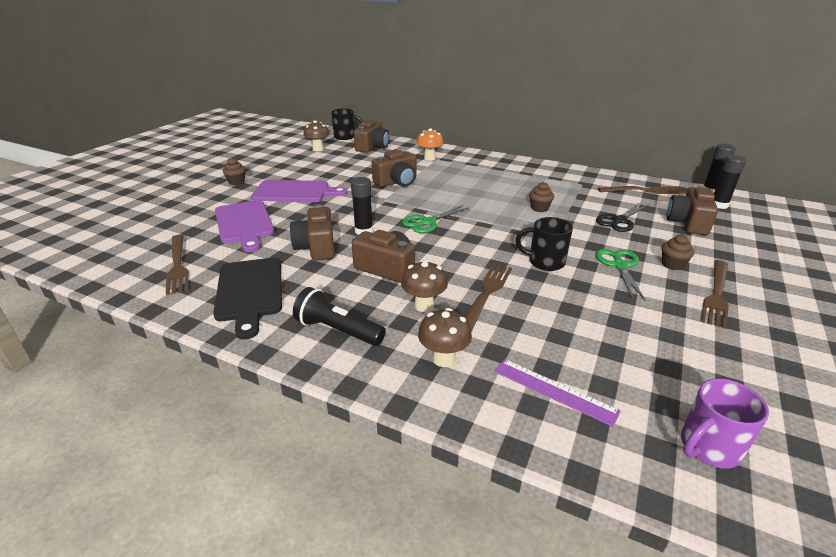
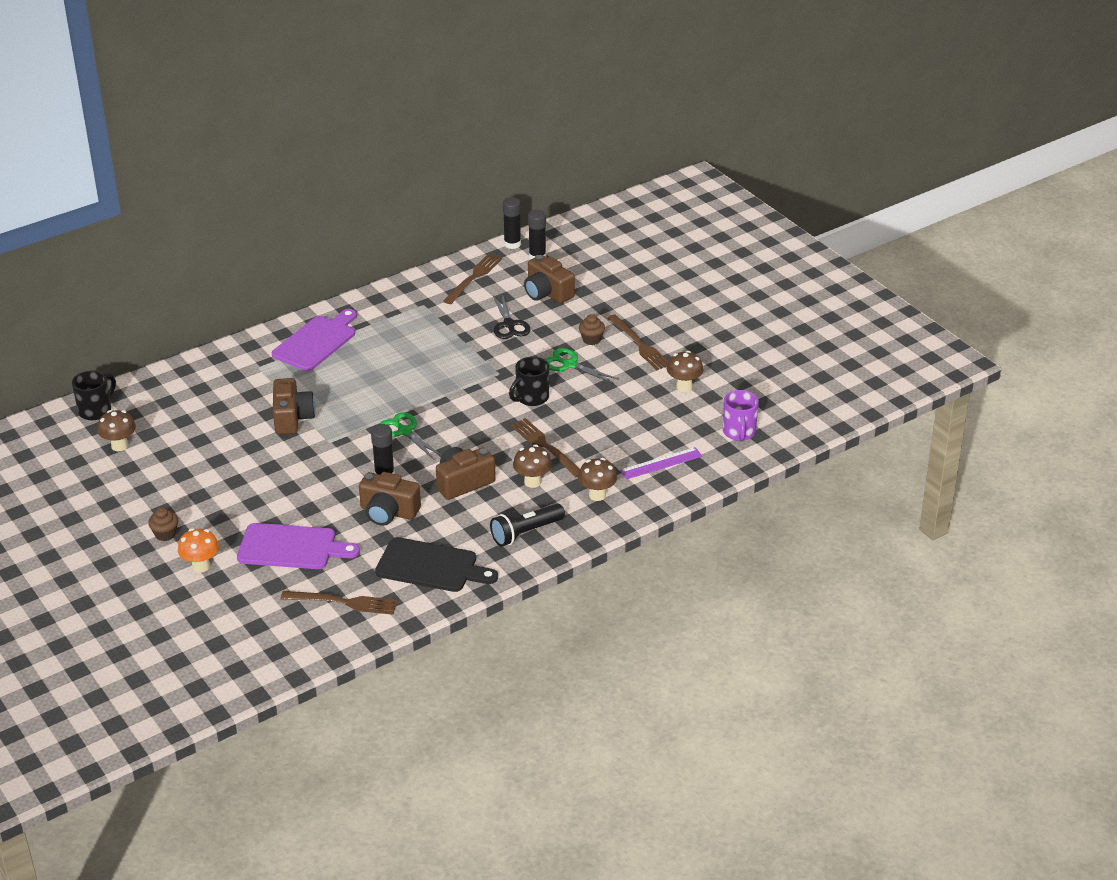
camera: 60 degrees left, 5 degrees up
(295, 192) = (244, 496): purple cutting board -> purple cutting board (317, 342)
(372, 147) = (162, 400): brown camera -> none
(427, 222) = (404, 431): green scissors -> green scissors turned 150 degrees clockwise
(429, 158) = (249, 371): orange mushroom -> orange mushroom (201, 566)
(539, 208) = (444, 355): brown cupcake -> none
(709, 353) = (684, 386): none -> brown mushroom

